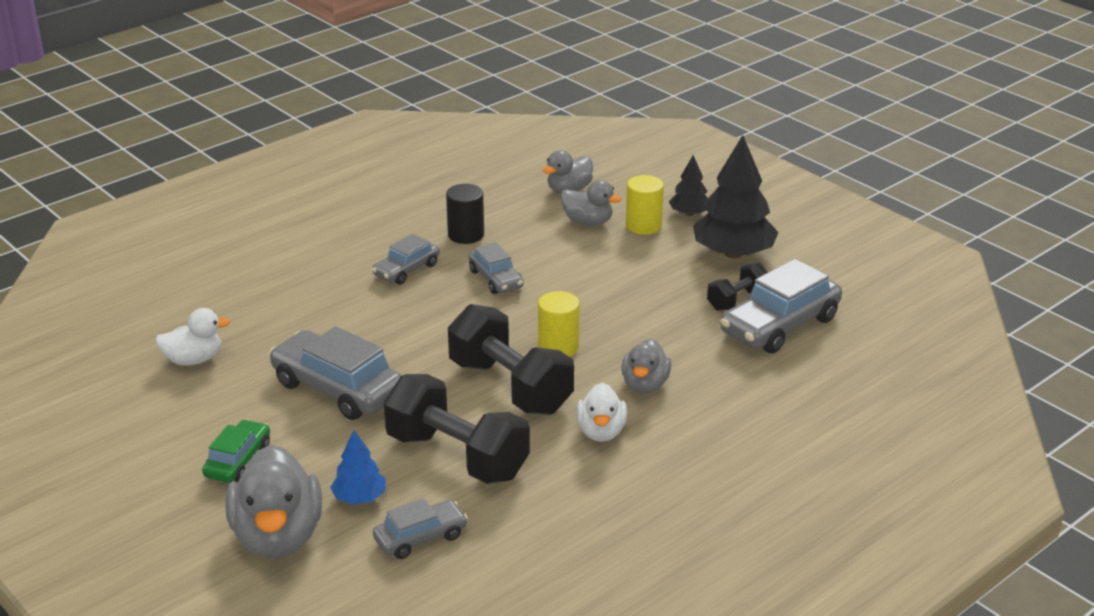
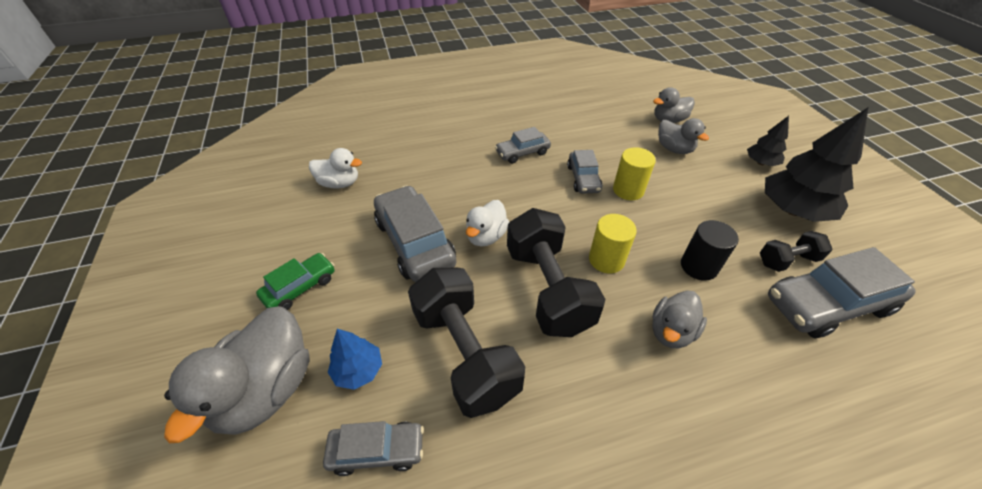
camera: 25 degrees right, 15 degrees up
(466, 235) = (578, 136): black cylinder -> black cylinder (699, 266)
(601, 432) = (609, 376): white duck -> white duck (486, 236)
(643, 226) = (718, 164): yellow cylinder -> yellow cylinder (628, 190)

